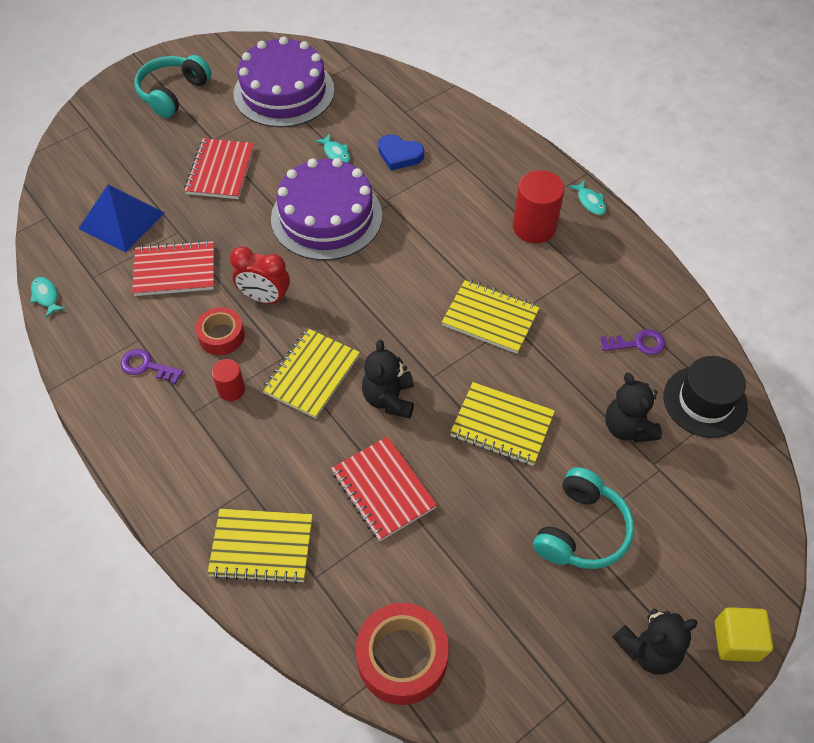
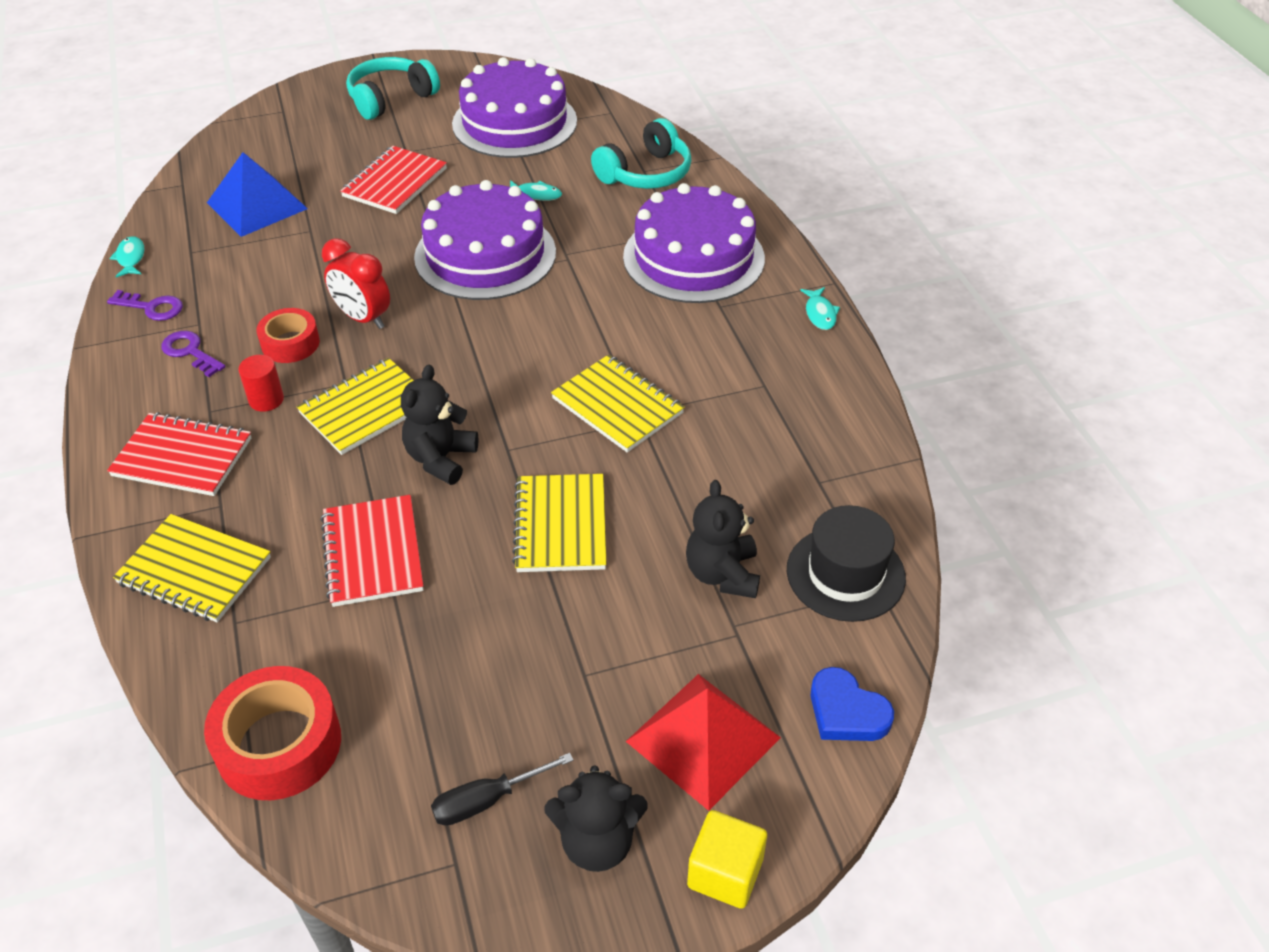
camera: 20 degrees right, 10 degrees down
(175, 270) = (282, 267): red notebook -> red notebook (182, 457)
(336, 153) = (536, 194): turquoise fish -> turquoise fish turned 60 degrees counterclockwise
(399, 155) = (610, 212): blue heart -> blue heart (846, 711)
(479, 178) = (693, 257): none -> purple cake
(502, 425) = (560, 525): yellow notebook -> yellow notebook turned 45 degrees clockwise
(534, 227) = (731, 324): red cylinder -> none
(563, 647) = (486, 800): none -> black screwdriver
(581, 530) = (591, 673): turquoise headphones -> turquoise headphones (646, 173)
(637, 343) = (791, 483): purple key -> purple key (151, 307)
(676, 553) = (703, 739): none -> red pyramid

